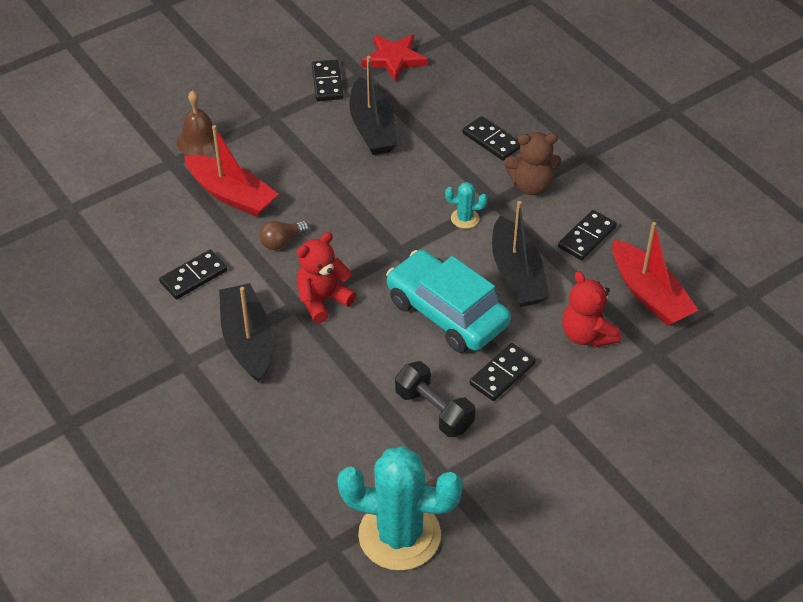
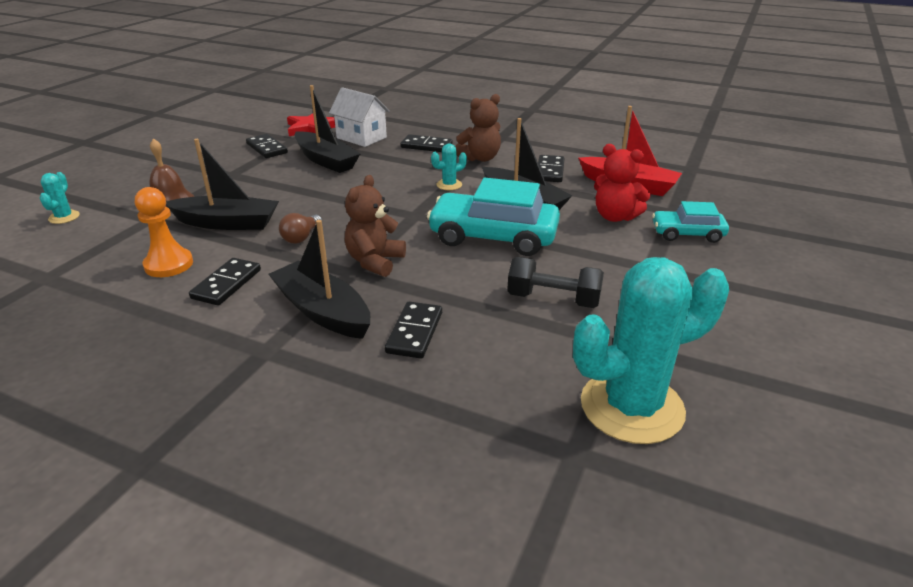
camera: 30 degrees left, 15 degrees down
(106, 131) = (64, 217): none -> turquoise cactus
(162, 233) = (169, 264): none -> orange pawn
(231, 195) = (227, 223): red boat -> black boat
(322, 300) = (375, 261): red teddy bear -> brown teddy bear
(434, 98) = (361, 138): none -> white house
(502, 374) = (581, 258): black domino -> black domino (414, 332)
(634, 388) = (687, 234): none -> turquoise car

